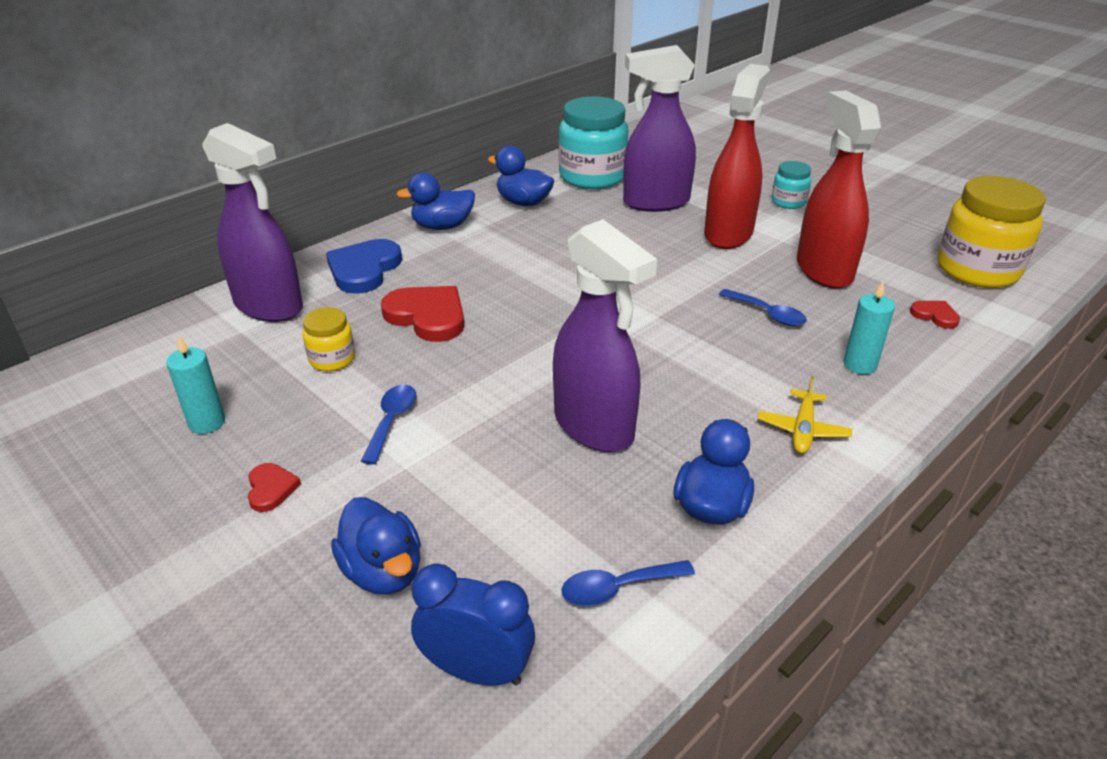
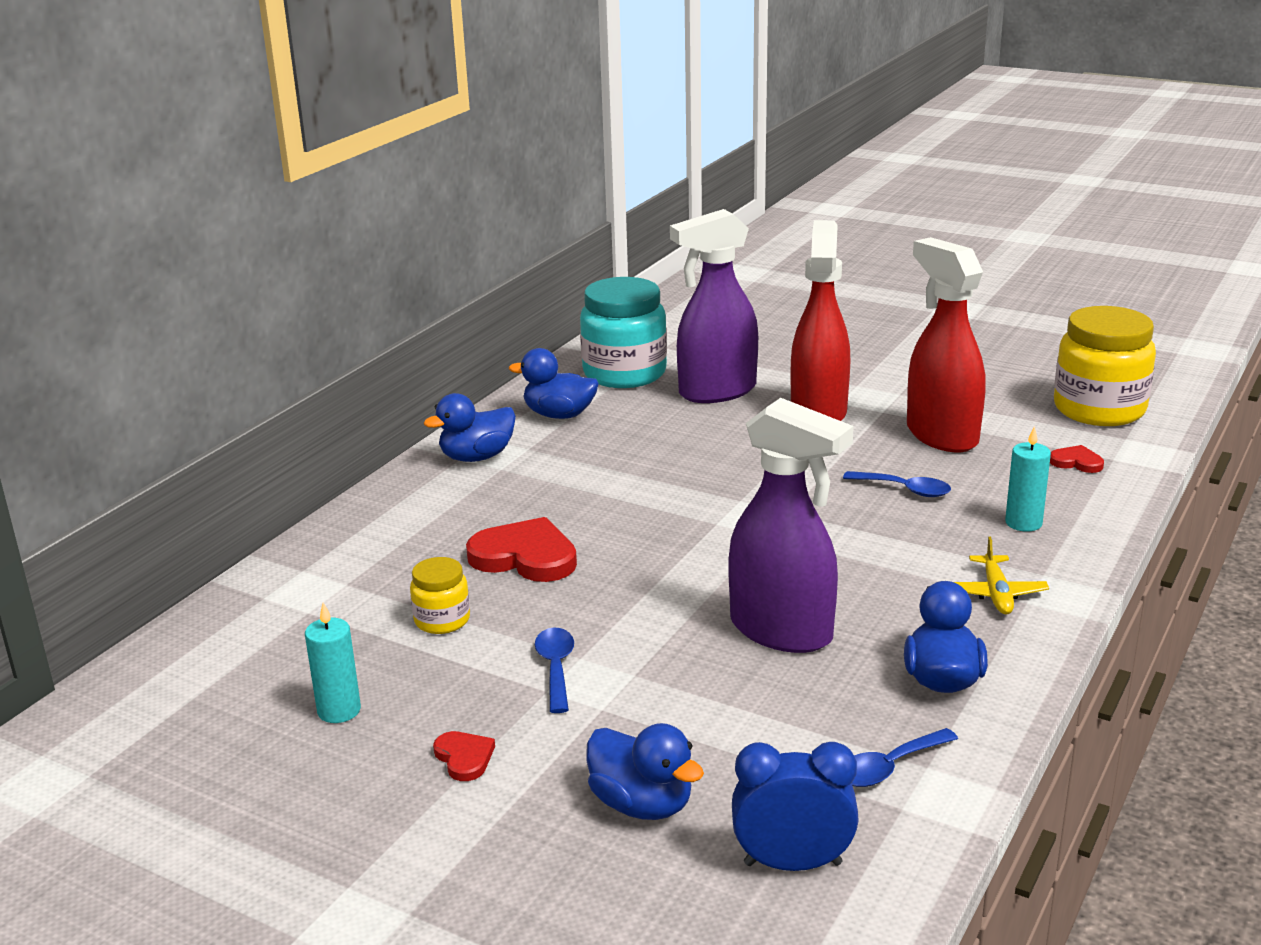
camera: 15 degrees left, 10 degrees down
(269, 306) = (323, 579): purple spray bottle -> none
(364, 269) = (412, 520): blue heart -> none
(788, 202) = (867, 369): turquoise jar -> none

